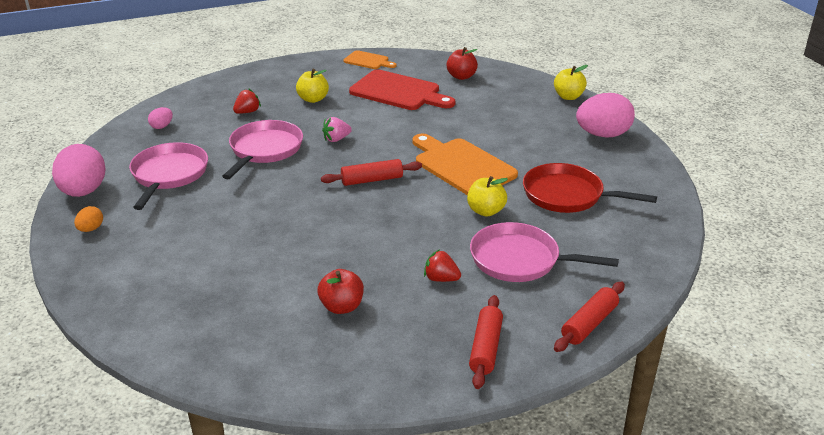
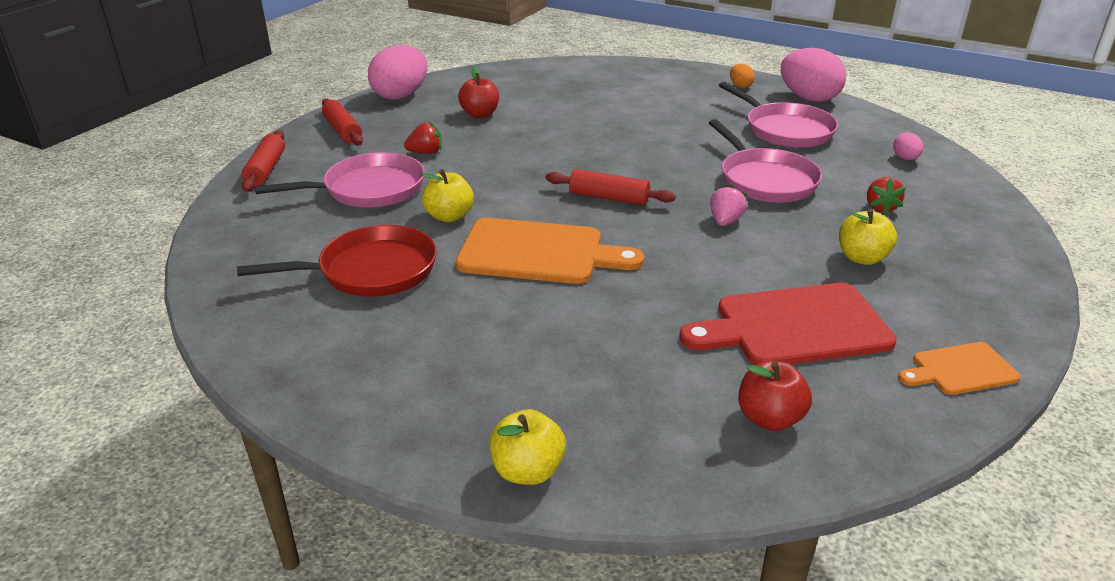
camera: 140 degrees right, 0 degrees up
(372, 180) = (608, 197): red rolling pin -> red rolling pin turned 75 degrees clockwise
(602, 135) = (391, 398): pink egg -> pink egg (401, 95)

